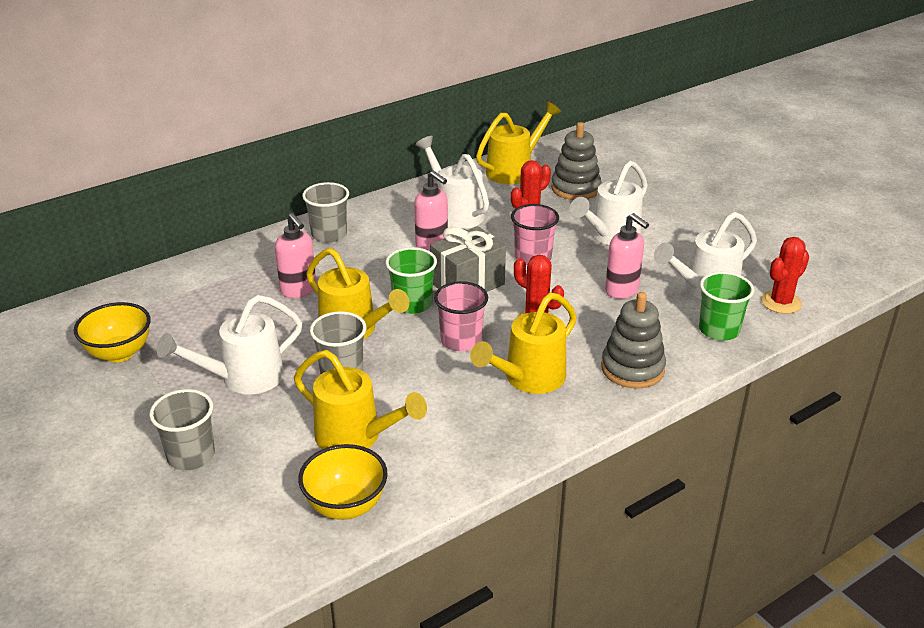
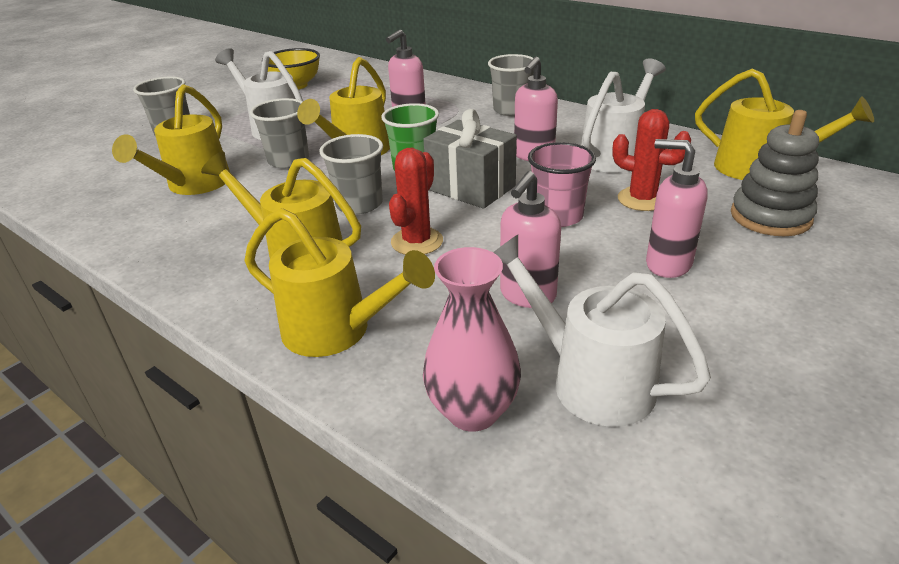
camera: 75 degrees right, 0 degrees up
(345, 506) = (99, 200): yellow bowl -> none
(461, 340) = (359, 204): pink cup -> grey cup
(610, 236) = (667, 264): white watering can -> pink soap dispenser
(632, 368) = (337, 331): grey stacking toy -> yellow watering can
(719, 330) = (472, 411): green cup -> pink vase
(781, 302) = (614, 495): red cactus -> none

